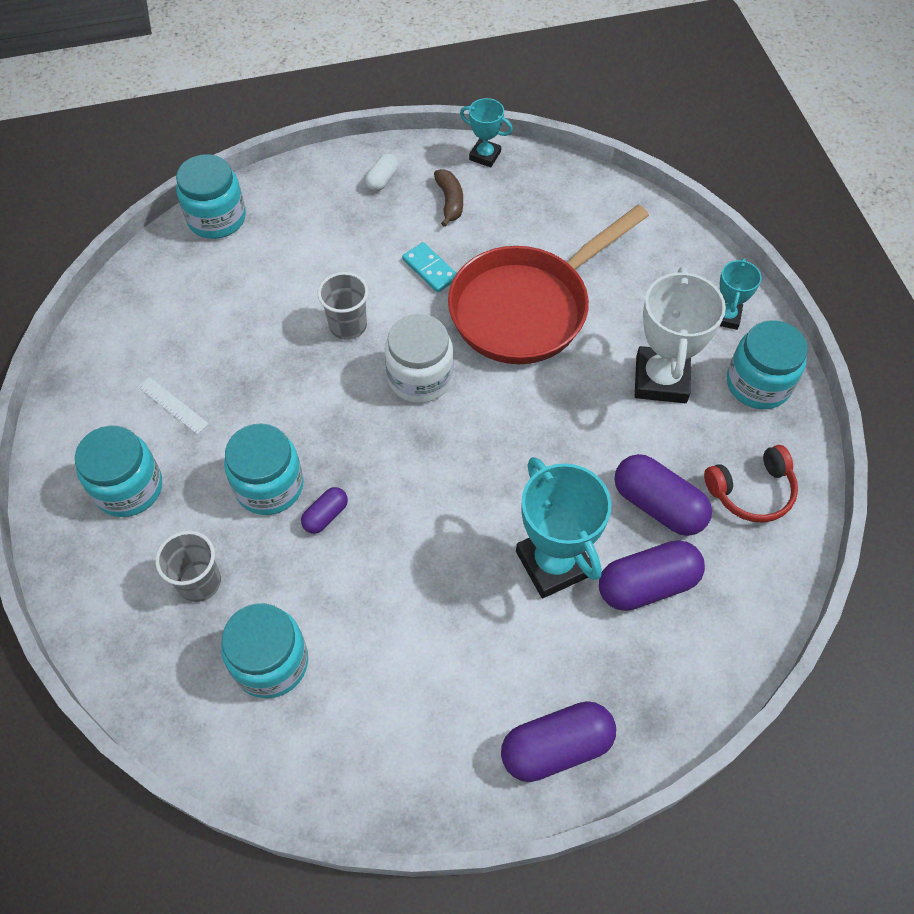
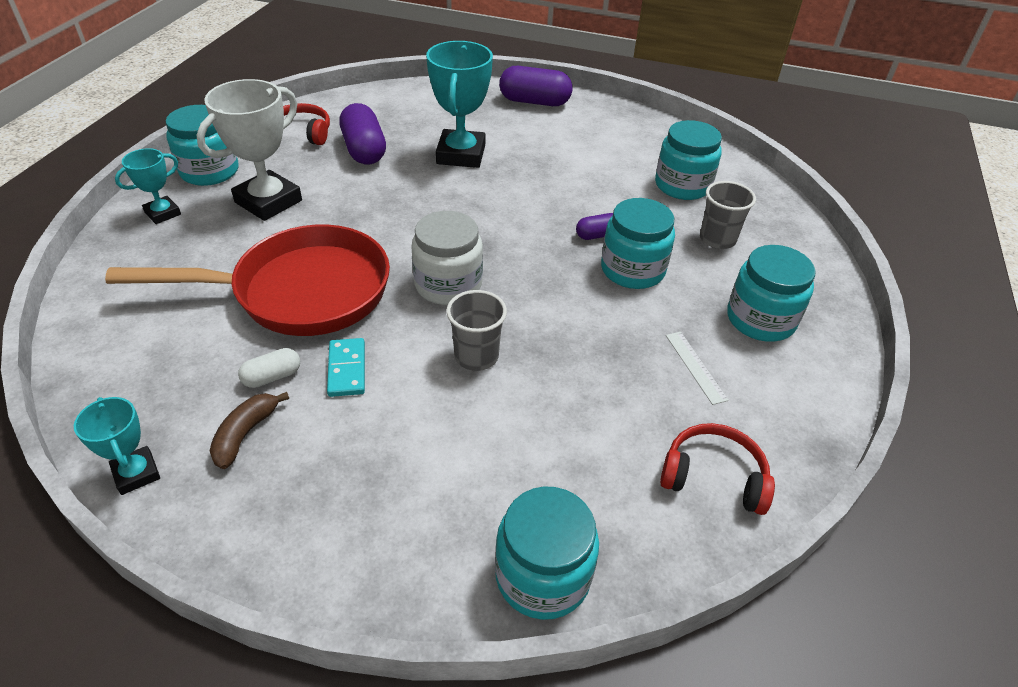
camera: 150 degrees left, 15 degrees down
(133, 322) = (713, 477): none -> red headphones
(382, 180) = (287, 511): white capsule -> white capsule (272, 377)
(647, 584) = (416, 127): purple capsule -> none

